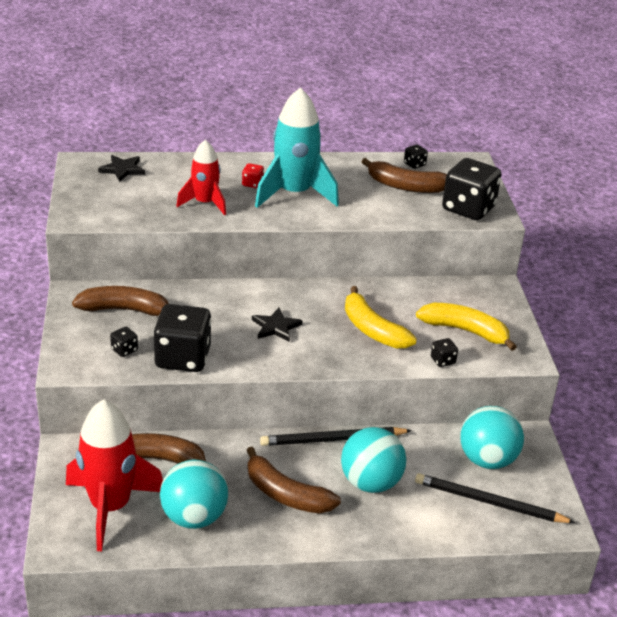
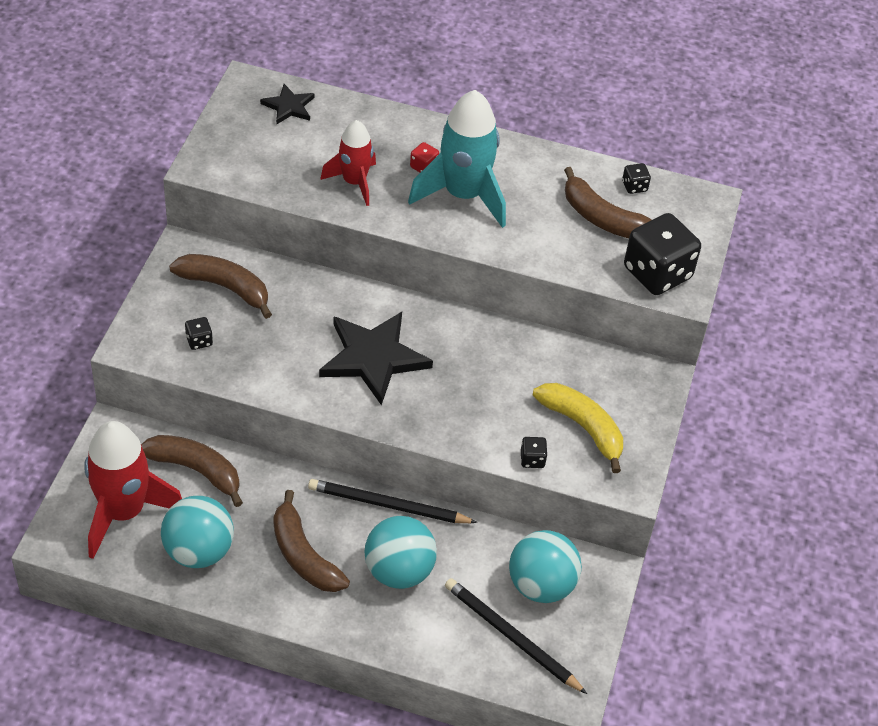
camera: 20 degrees right, 15 degrees up
(183, 358) = (254, 370): black dice -> none
(276, 327) = (373, 358): black star -> black star, size x1.93
(372, 330) = (478, 394): yellow banana -> none

